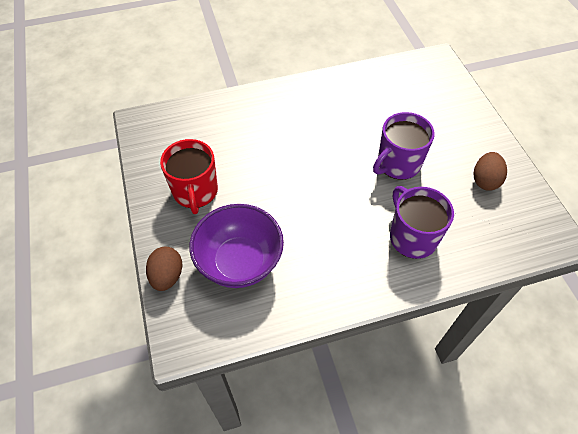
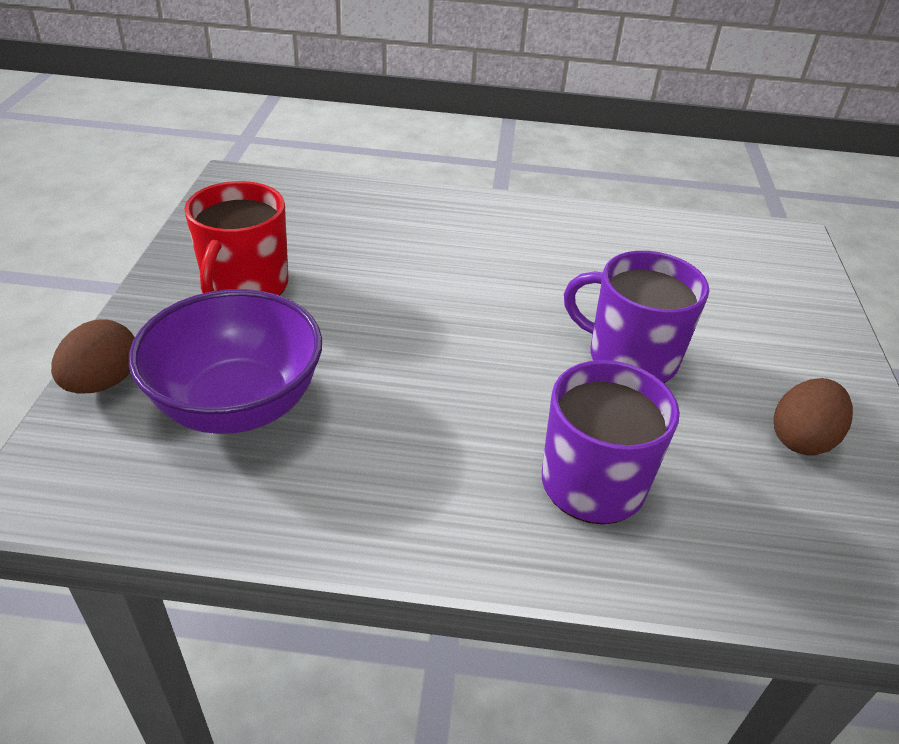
camera: 20 degrees right, 15 degrees down
(398, 164) = (630, 358): purple mug -> purple mug turned 45 degrees clockwise

